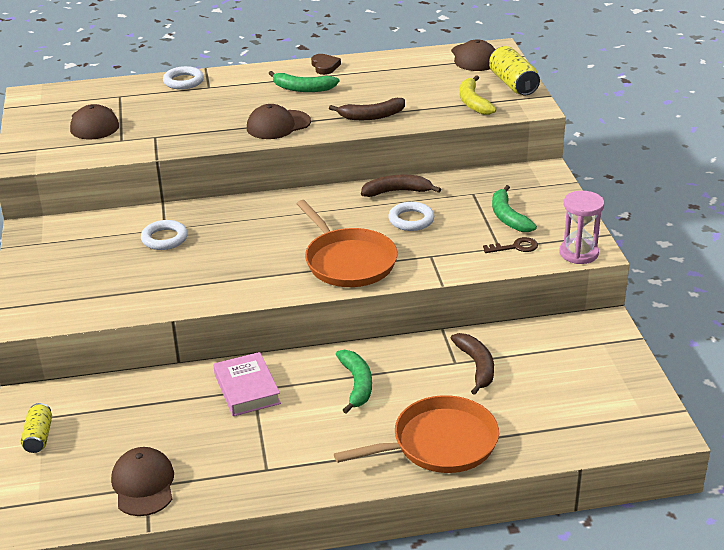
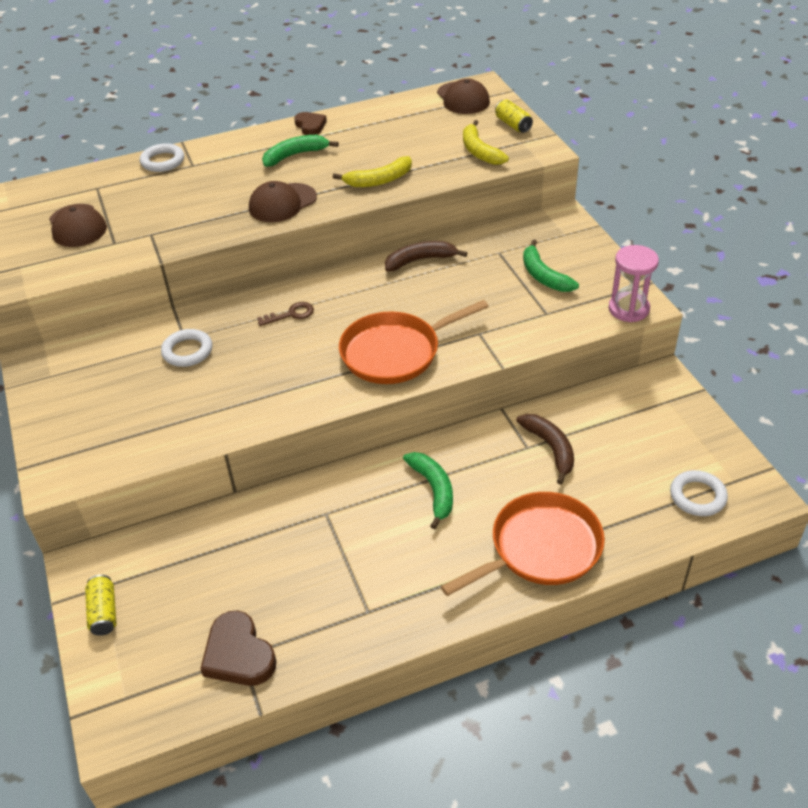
camera: 10 degrees left, 10 degrees up
(143, 484) = (238, 654): brown cap -> brown heart
(247, 389) = (318, 514): pink book -> none
(302, 88) = (295, 155): green banana -> green banana turned 150 degrees clockwise
(348, 261) = (395, 352): orange pan -> orange pan turned 105 degrees clockwise
(371, 116) = (379, 180): brown banana -> yellow banana
(411, 220) = (445, 292): white ring -> white ring (697, 496)
(513, 84) = (513, 124): yellow can -> yellow can, size x0.63
(515, 247) = (563, 310): brown key -> brown key (291, 314)

